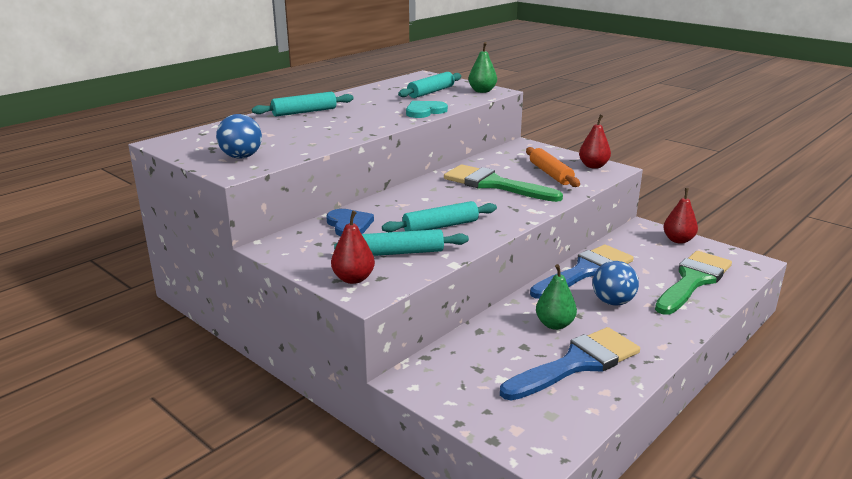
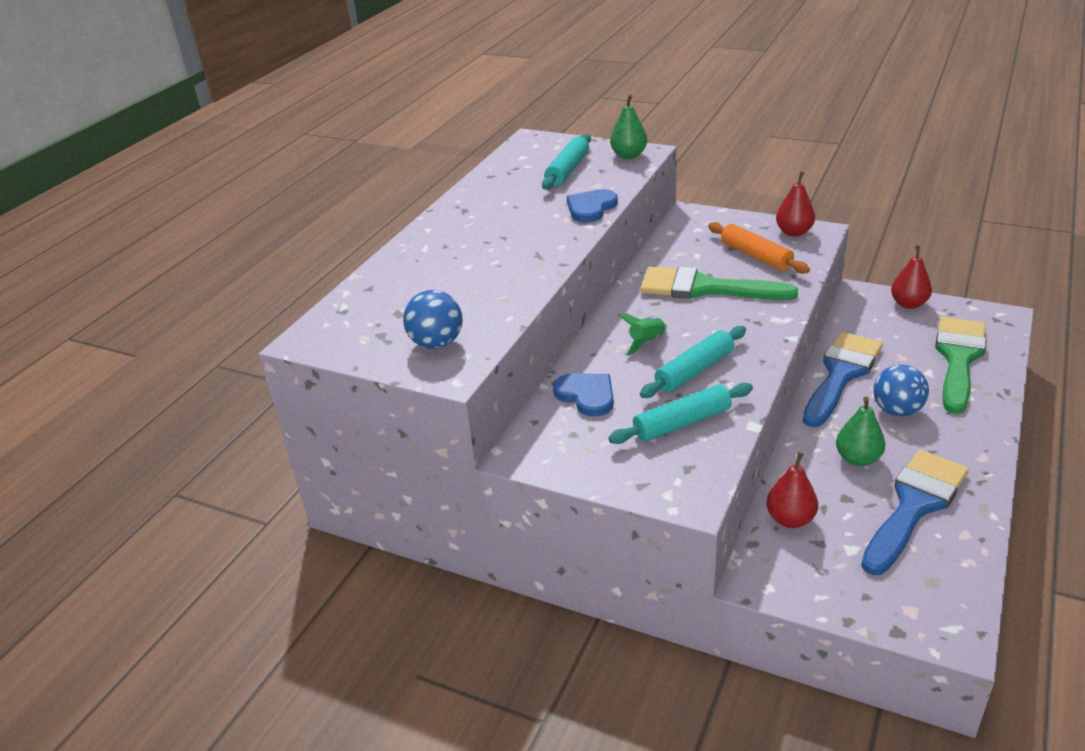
camera: 15 degrees left, 10 degrees up
(304, 112) = (440, 241): turquoise rolling pin -> none
(353, 279) = (659, 479): red pear -> red pear (790, 519)
(421, 205) = (646, 342): none -> green rocket
(424, 111) = (591, 208): turquoise heart -> blue heart

